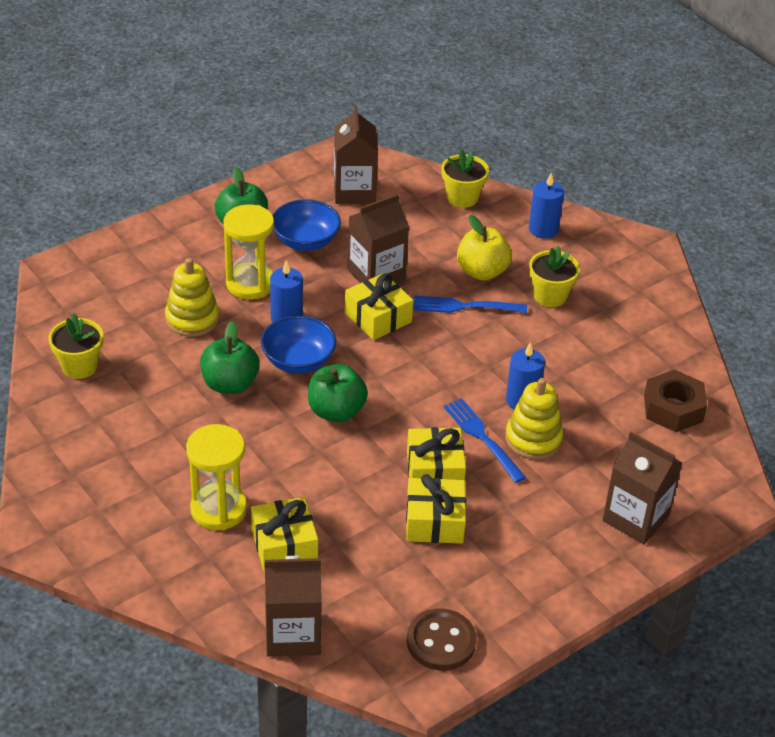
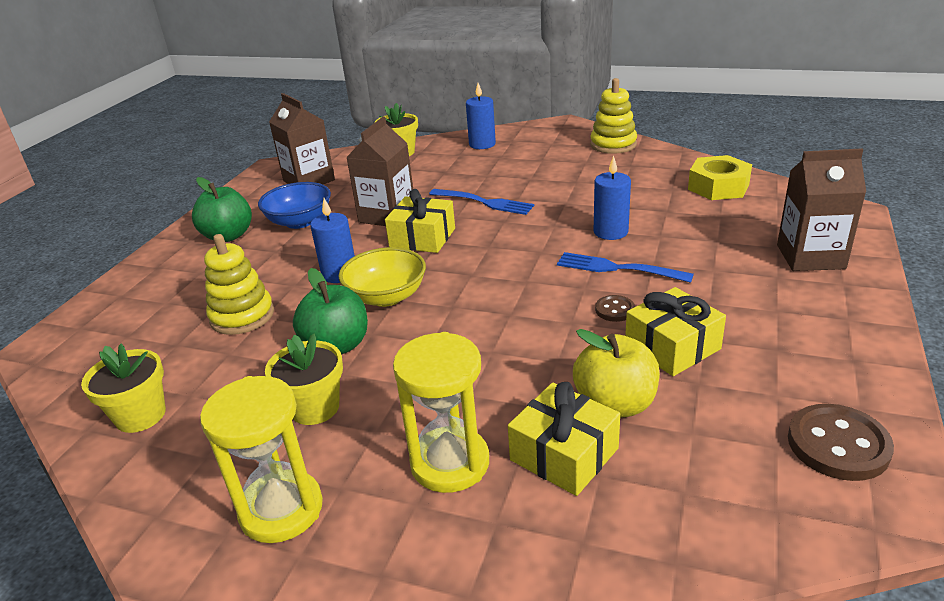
camera: 30 degrees left, 10 degrees down
(250, 284) = (277, 267): yellow hourglass -> yellow hourglass (281, 509)
(293, 634) = (695, 544): brown carton -> none
(298, 361) = (386, 297): blue bowl -> yellow bowl
(336, 411) = (468, 314): green apple -> none
(435, 470) = (614, 310): yellow gift -> brown button
(464, 306) = (484, 202): blue fork -> blue fork turned 120 degrees counterclockwise
(482, 271) = (469, 180): yellow apple -> yellow apple (615, 404)
(533, 439) = (656, 249): yellow stacking toy -> yellow stacking toy (613, 145)
(550, 296) = (538, 171): yellow flower pot -> yellow flower pot (315, 408)
(673, 408) = (718, 187): brown nut -> yellow nut

